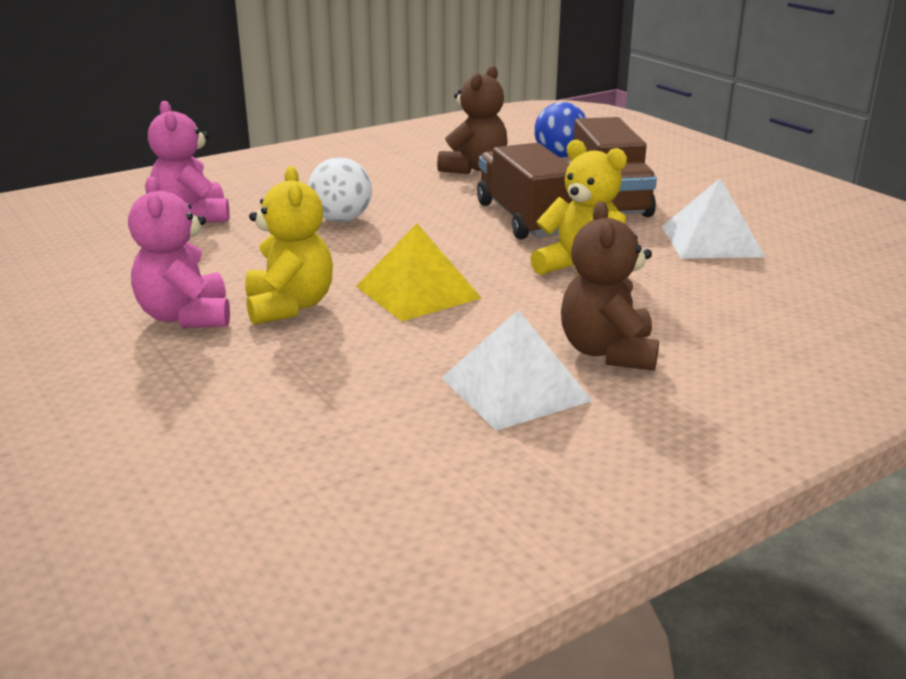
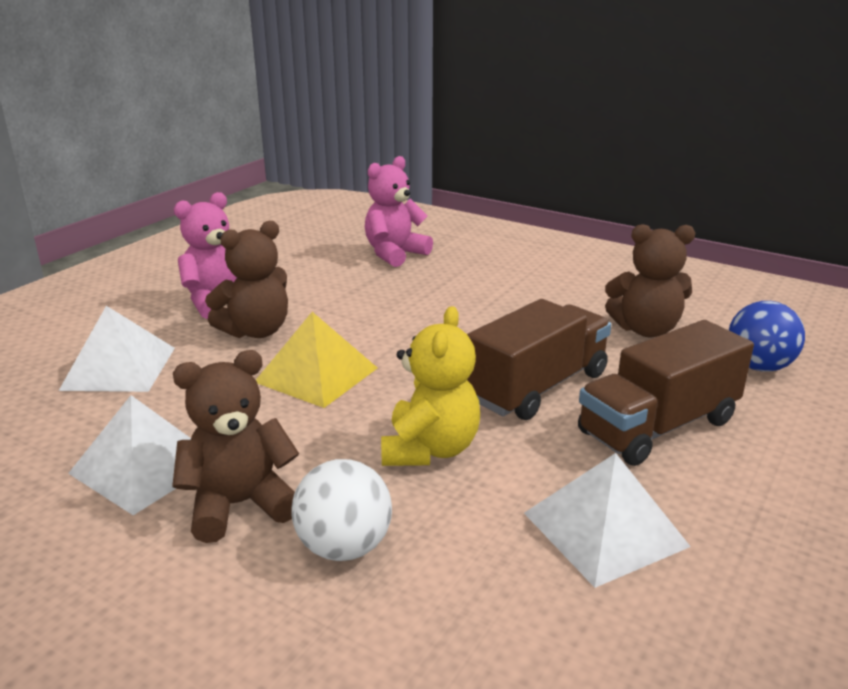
camera: 65 degrees right, 0 degrees up
(289, 306) = (256, 331): yellow teddy bear -> brown teddy bear
(289, 389) = (119, 368): none -> white pyramid
(341, 220) = (443, 304): white ball -> white ball (344, 547)

